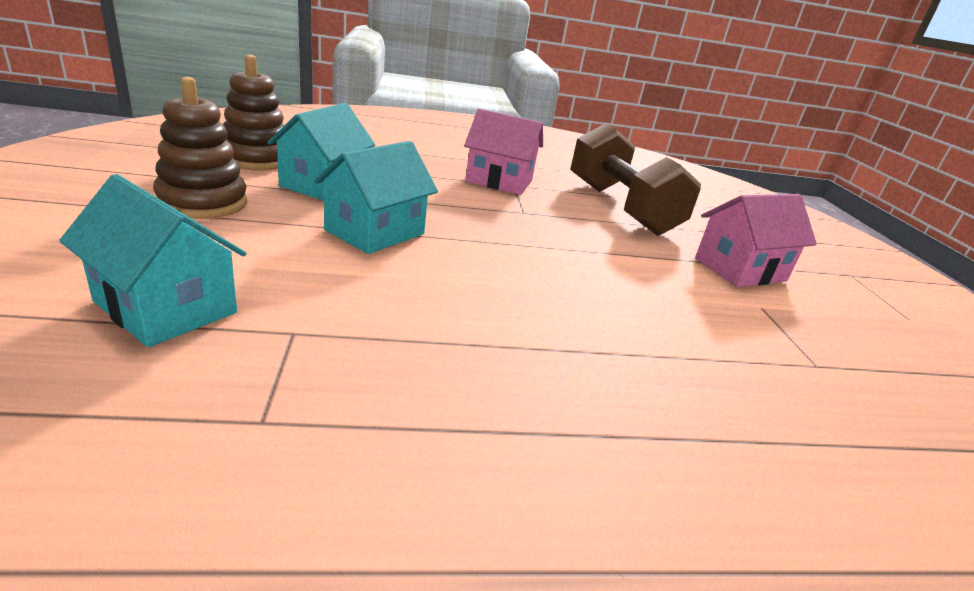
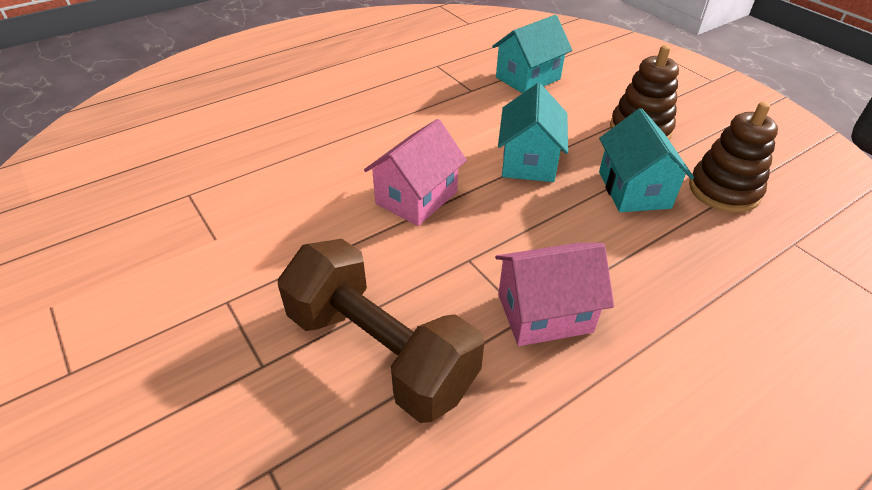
camera: 155 degrees right, 15 degrees up
(166, 307) = (528, 78): turquoise house -> turquoise house turned 45 degrees counterclockwise
(740, 269) = (225, 290): pink house -> pink house (416, 198)

